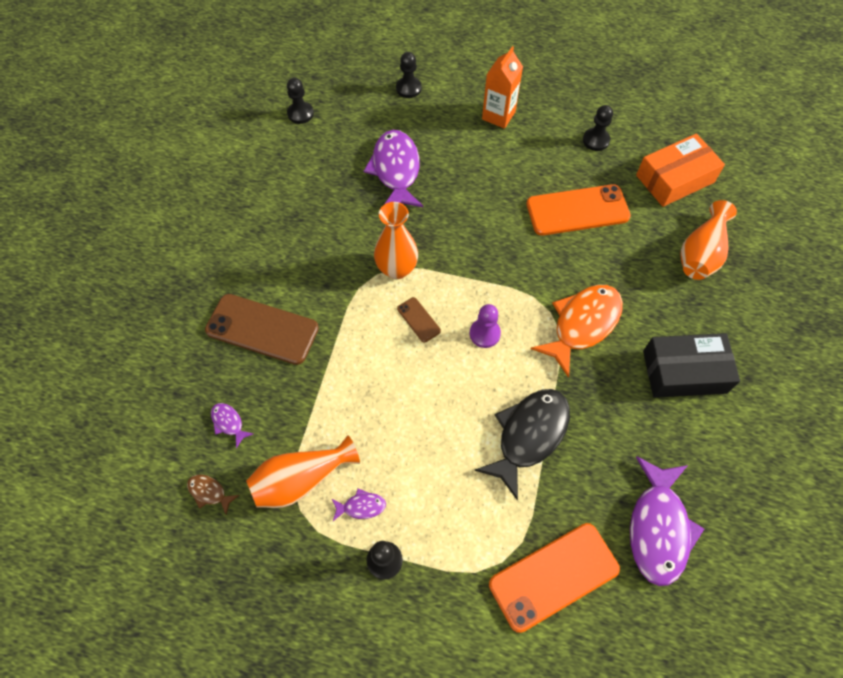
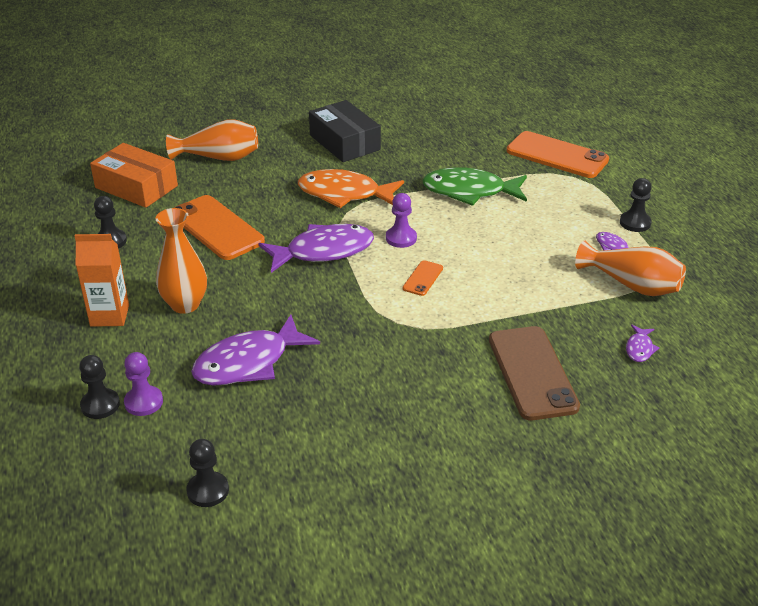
camera: 120 degrees left, 25 degrees down
(209, 492) = (703, 330): brown fish -> none
(396, 108) = (143, 402): none -> purple pawn
(397, 269) = (379, 312): orange vase -> orange vase (185, 304)
(418, 320) = (423, 278): brown phone -> orange phone
(528, 436) = (469, 191): black fish -> green fish
(658, 527) = (478, 128): purple fish -> purple fish (323, 251)

